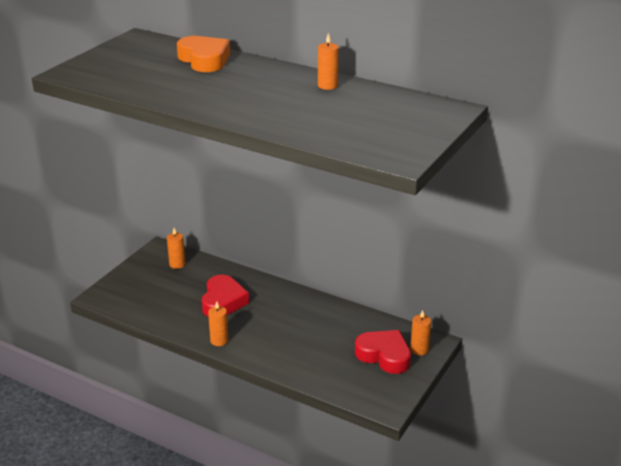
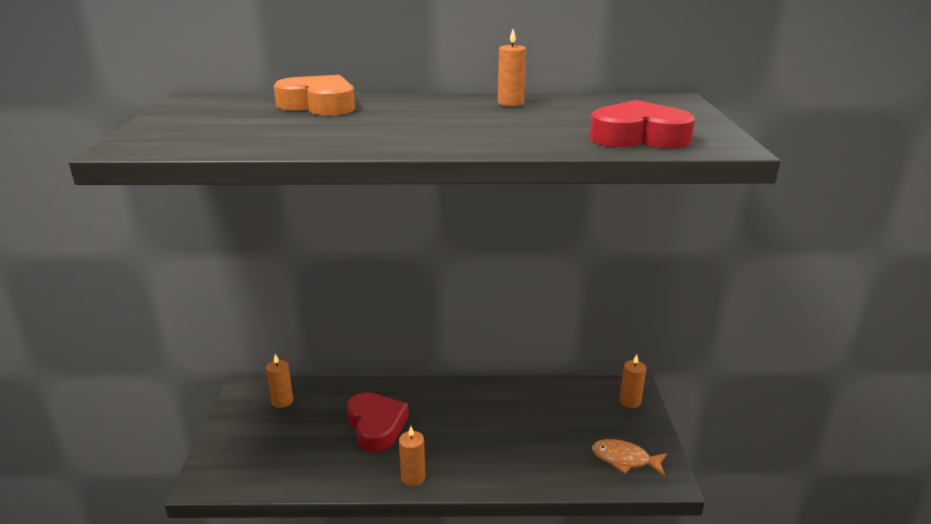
camera: 30 degrees left, 5 degrees down
(371, 384) = (625, 459): none -> orange fish
(384, 355) = (605, 421): red heart -> red heart (638, 137)

